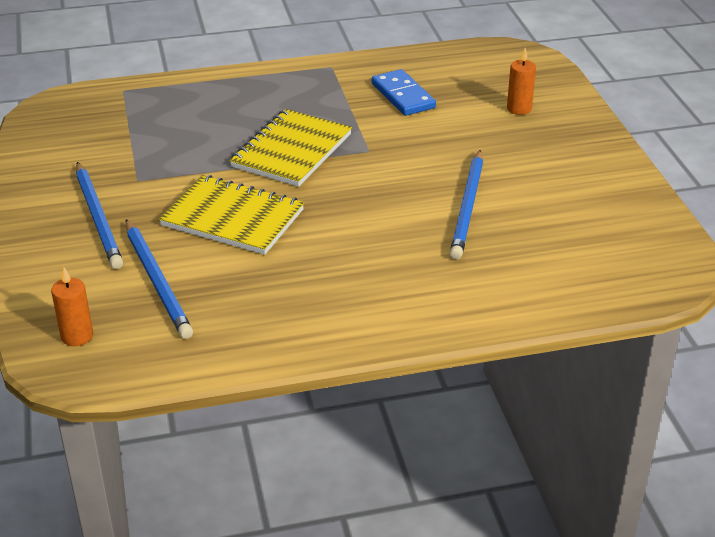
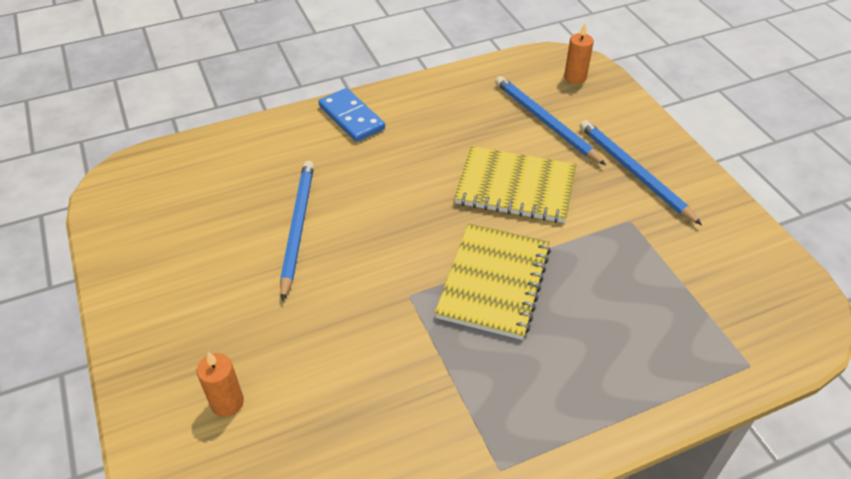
camera: 170 degrees right, 10 degrees up
(403, 96) = (384, 409): blue domino -> blue domino (351, 118)

